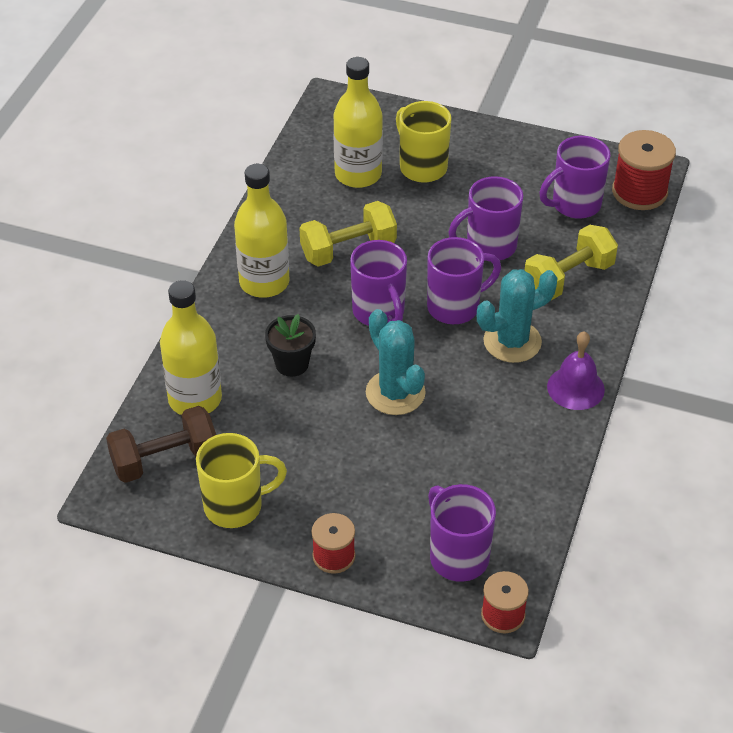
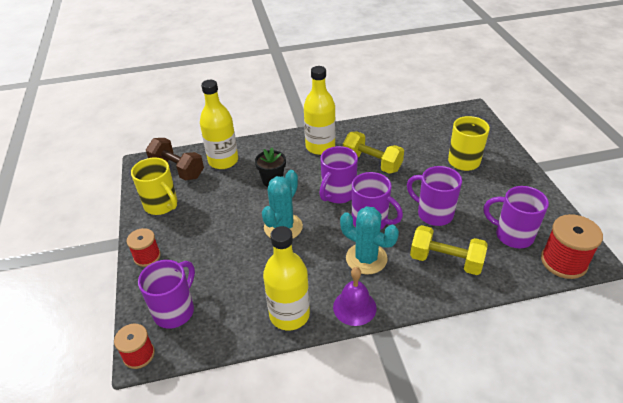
camera: 60 degrees right, 5 degrees down
(358, 174) = (430, 142): yellow bottle -> yellow bottle (289, 315)

